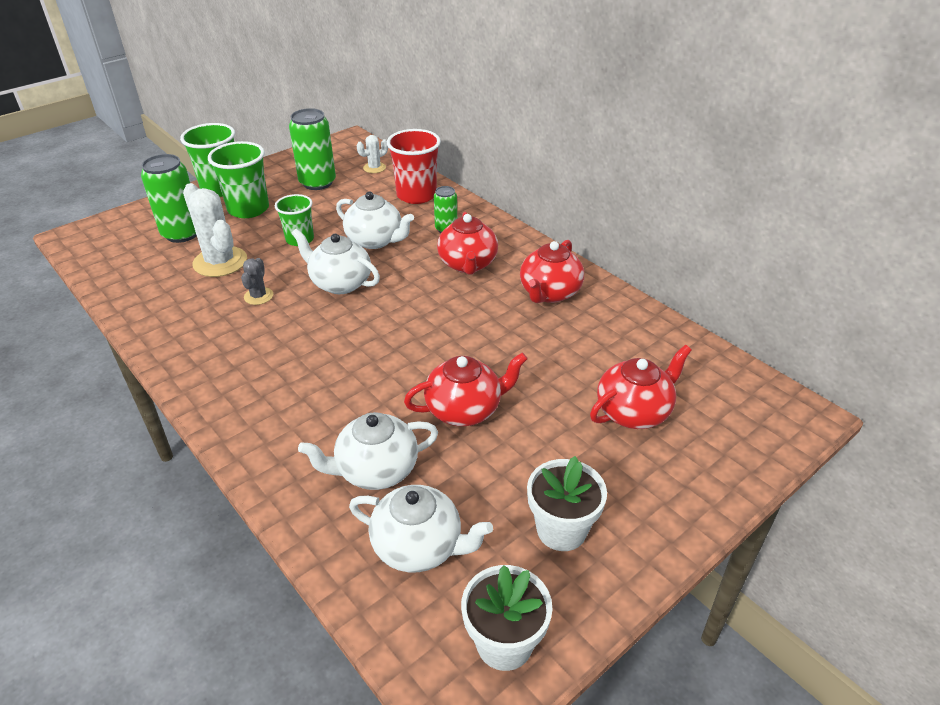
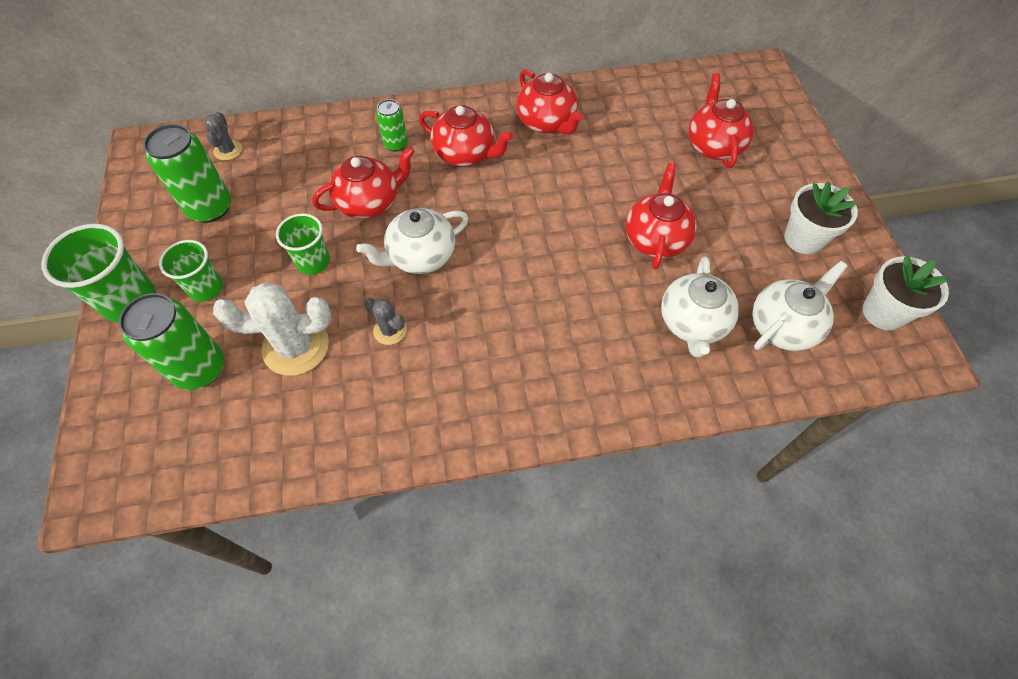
camera: 60 degrees left, 20 degrees up
(248, 209) = (206, 288): green cup -> green cup, size x0.65
(374, 168) = (228, 150): white cactus -> grey cactus
(375, 240) = (369, 202): white teapot -> red teapot
(416, 195) = (316, 140): red cup -> none

